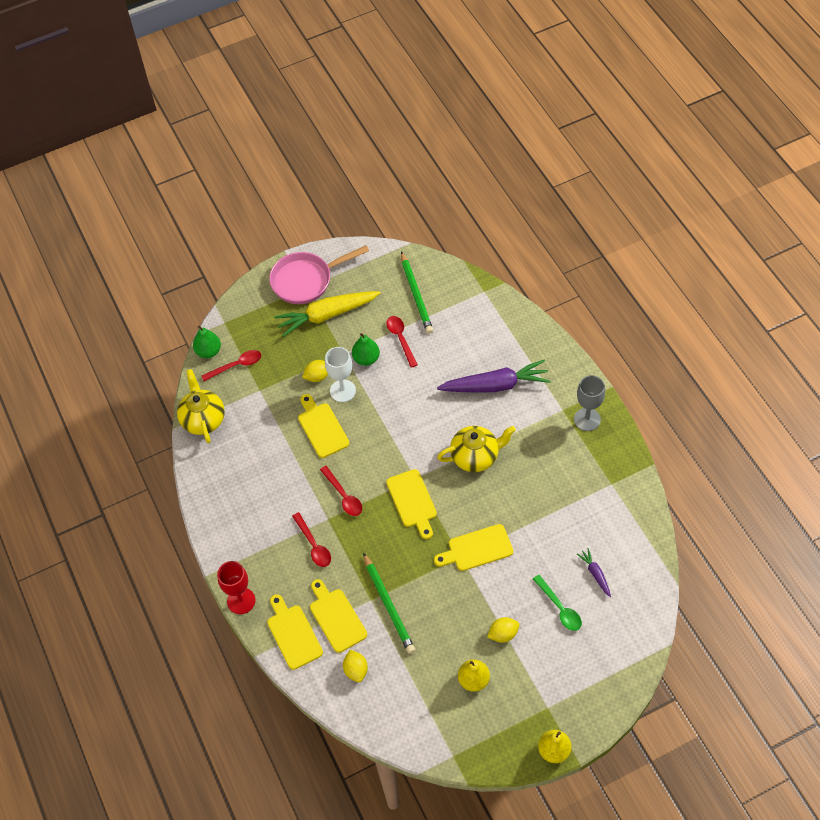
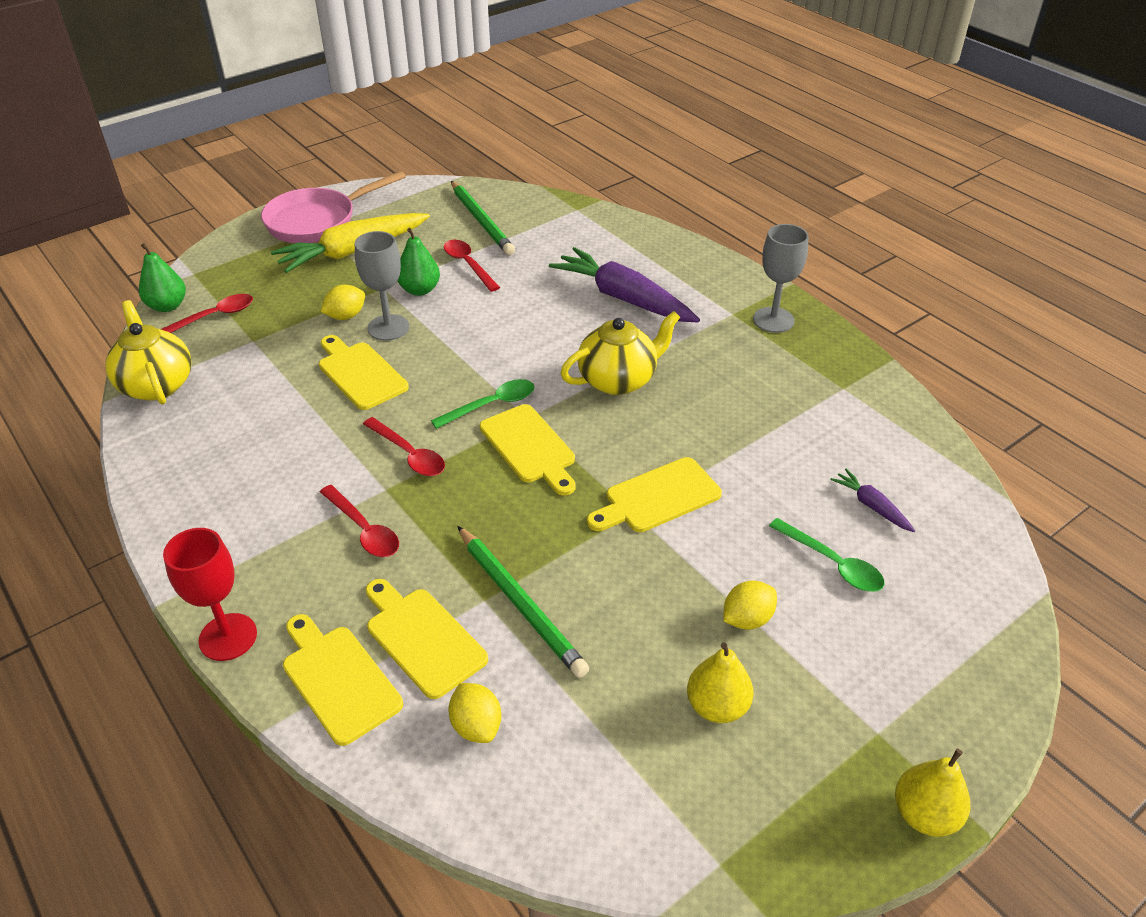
camera: 15 degrees left, 15 degrees down
(342, 391) = (388, 328): white goblet -> grey goblet
(396, 465) = (491, 405): none -> green spoon
(495, 385) = (623, 298): purple carrot -> purple carrot turned 120 degrees counterclockwise

